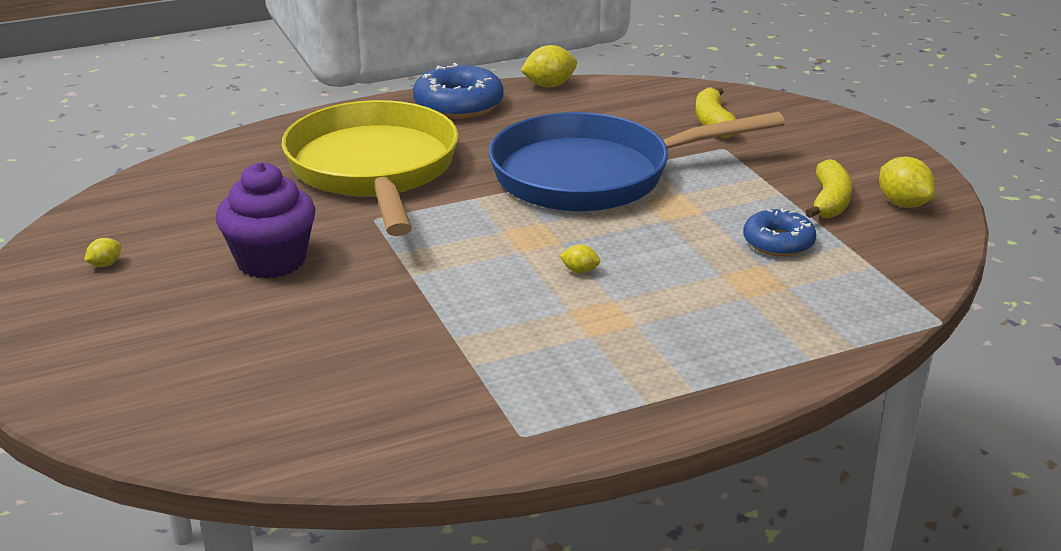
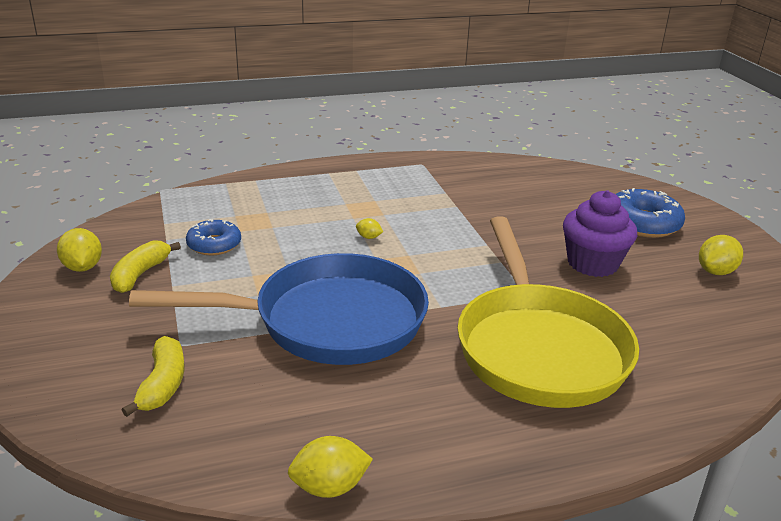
camera: 175 degrees left, 0 degrees up
(105, 264) = (716, 271): yellow lemon -> yellow lemon, size x1.86
(458, 105) = (456, 452): blue donut -> blue donut (642, 223)

